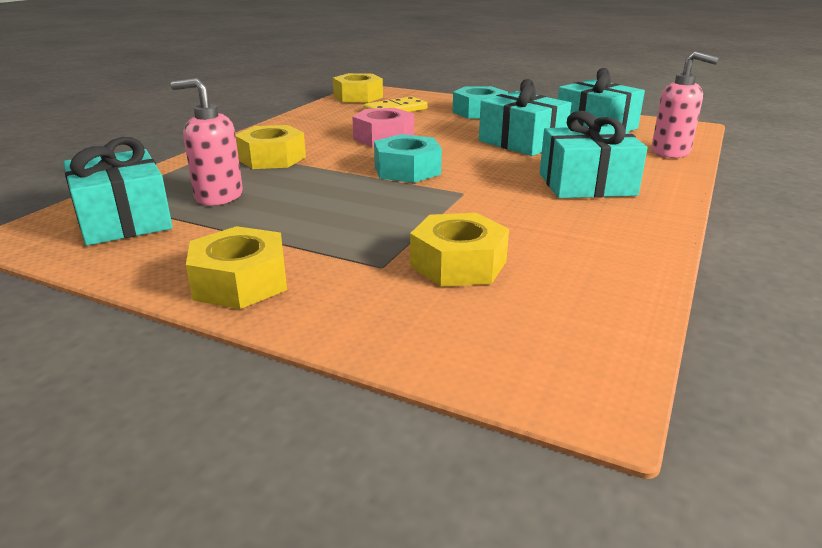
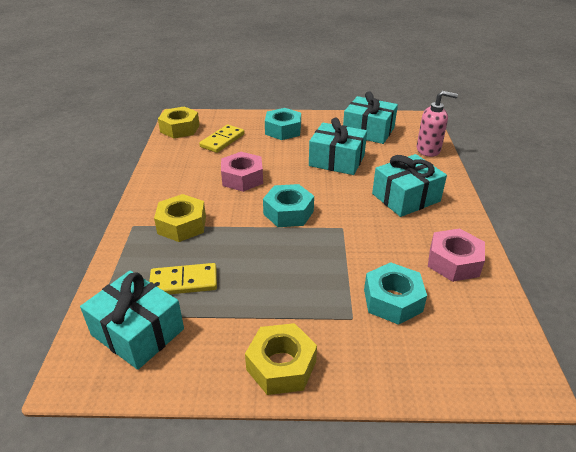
camera: 25 degrees left, 10 degrees up
(218, 197) = (184, 282): pink soap dispenser -> yellow domino
(458, 264) = (392, 300): yellow nut -> turquoise nut
(595, 251) = (453, 262): none -> pink nut

